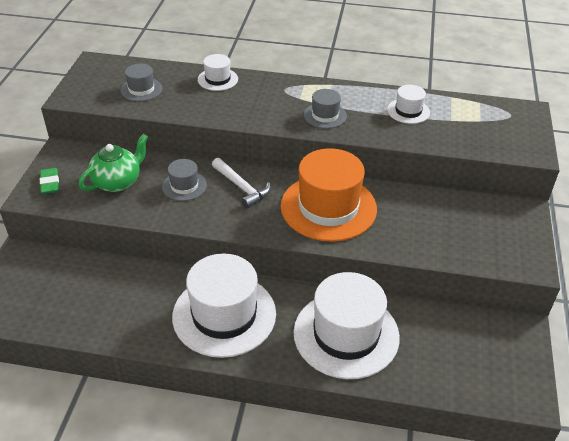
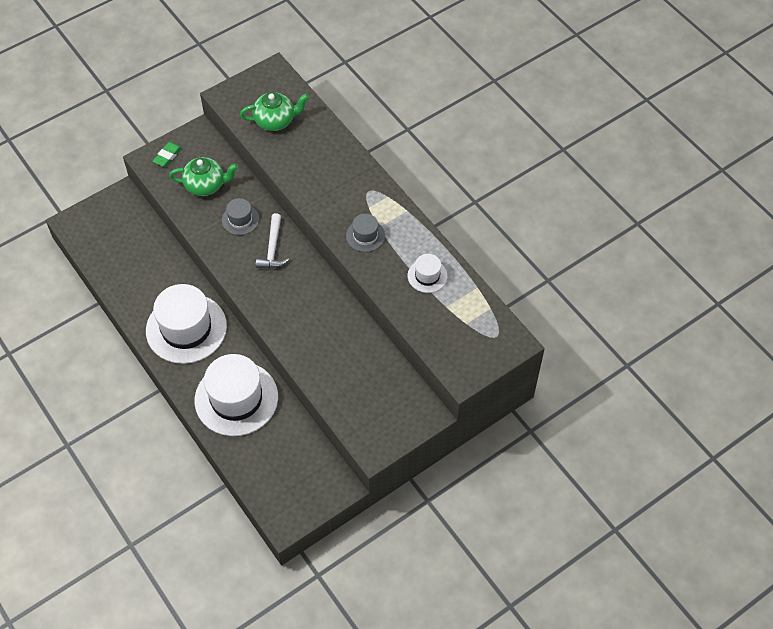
camera: 45 degrees right, 15 degrees up
(141, 89) = (275, 121): grey hat -> green teapot
(218, 79) = (335, 147): white hat -> none
(328, 207) = (306, 307): orange hat -> none

